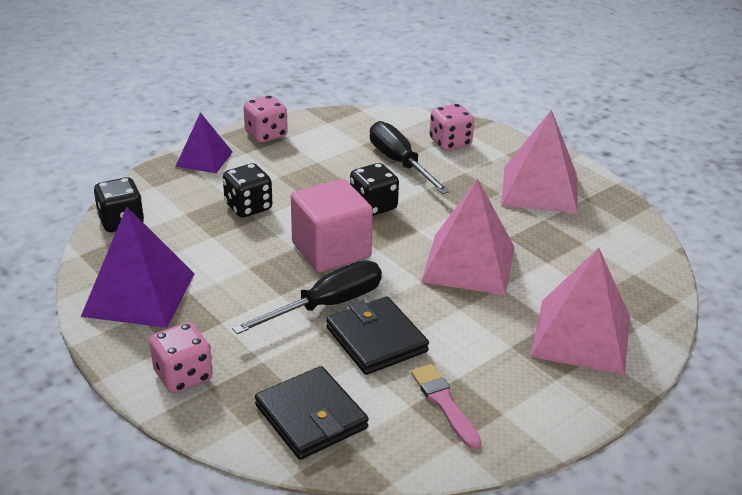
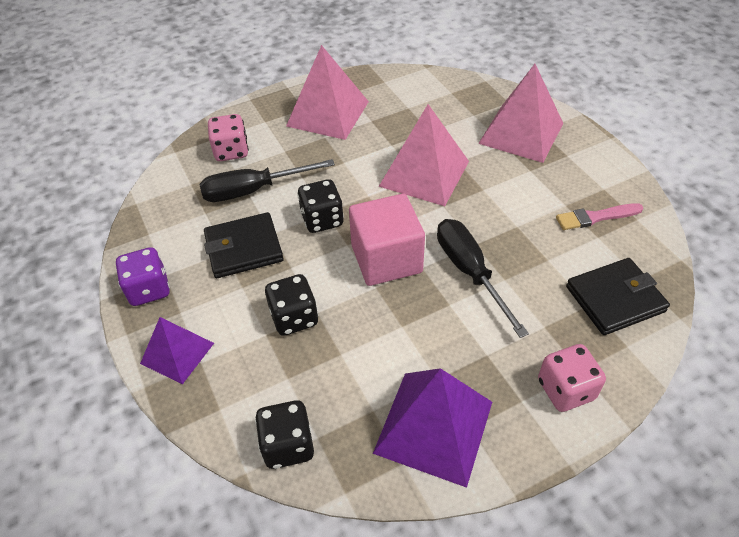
camera: 75 degrees left, 15 degrees up
(266, 135) = (149, 289): pink dice -> purple dice
(376, 339) = (519, 245): black wallet -> black wallet (244, 248)

